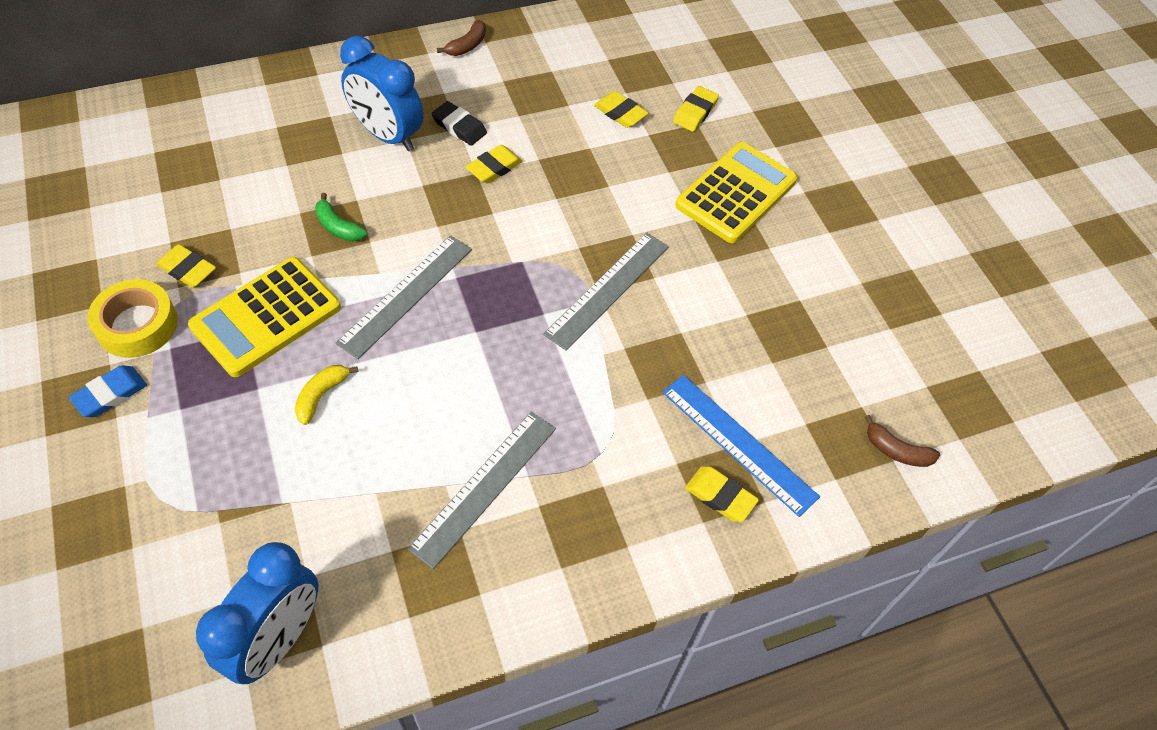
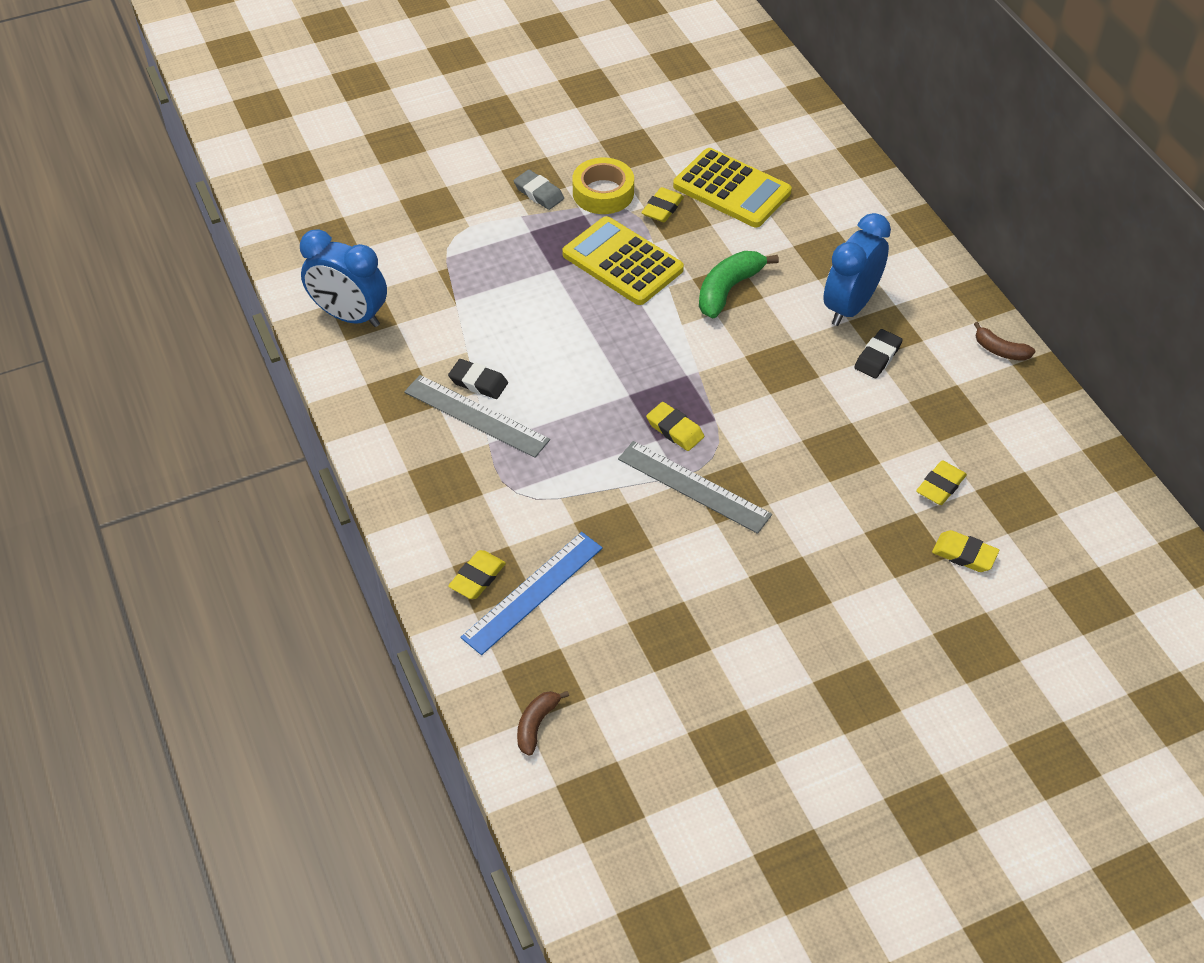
camera: 90 degrees right, 5 degrees down
(110, 394) = (539, 193): blue eraser -> grey eraser
(321, 395) = (551, 307): yellow banana -> none
(338, 227) = (728, 290): green banana -> green banana, size x1.67
(406, 295) = (660, 344): grey ruler -> none
(430, 482) = (478, 382): none -> black eraser
(494, 168) = (829, 389): yellow eraser -> yellow eraser (675, 429)
(736, 193) = (848, 593): yellow calculator -> yellow calculator (732, 189)

